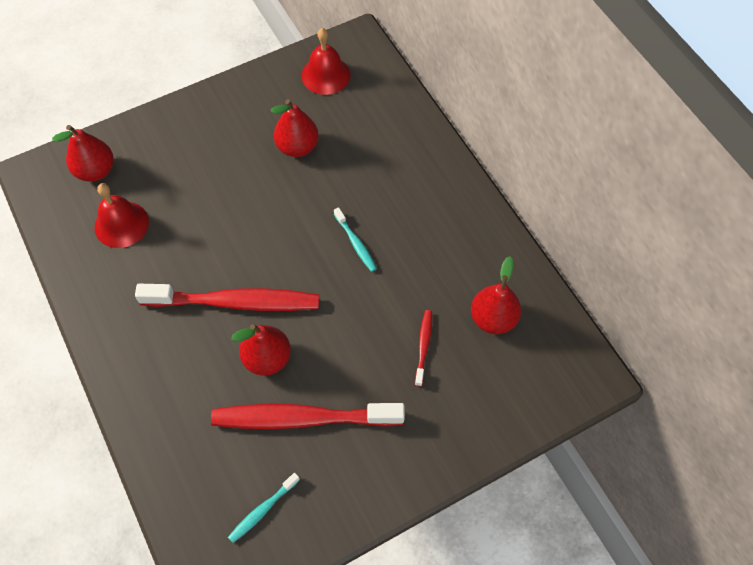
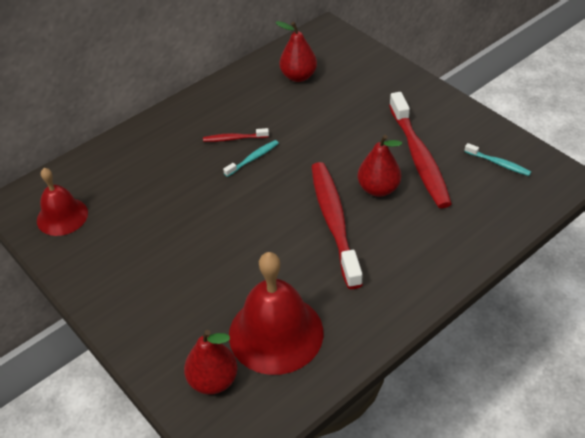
camera: 100 degrees left, 15 degrees down
(121, 224) = (276, 333): red bell -> red bell, size x1.62
(297, 147) = (155, 218): red pear -> none
(423, 346) = (333, 106): red toothbrush -> red toothbrush (234, 138)

